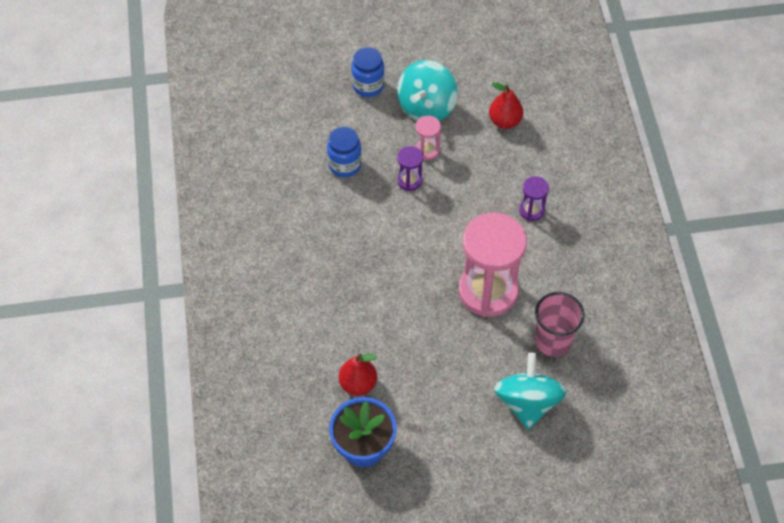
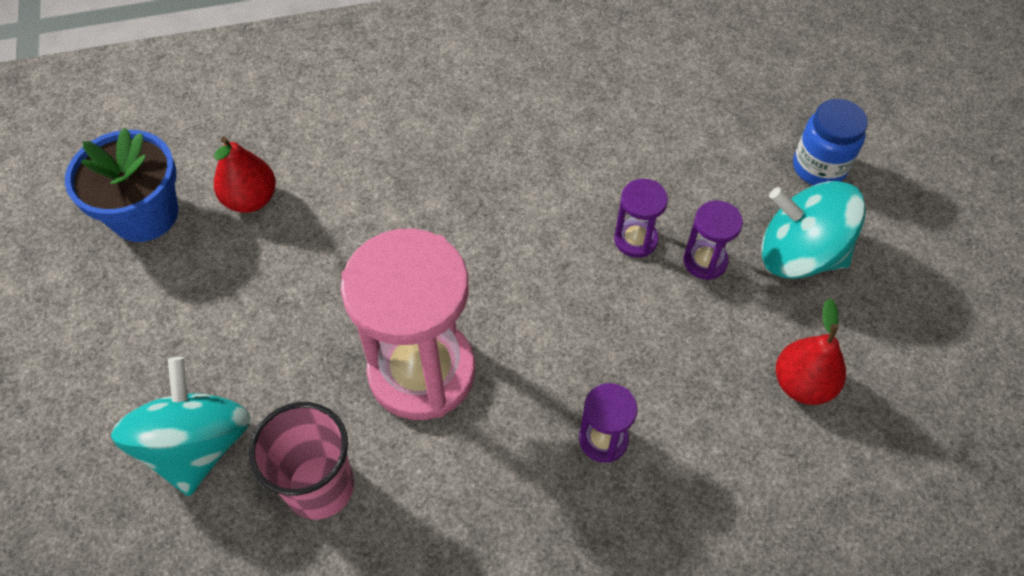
camera: 85 degrees right, 0 degrees up
(344, 165) = (649, 150): blue jar -> none
(427, 150) = (705, 261): pink hourglass -> purple hourglass
(527, 402) = (197, 445): turquoise spinning top -> turquoise spinning top turned 90 degrees counterclockwise

